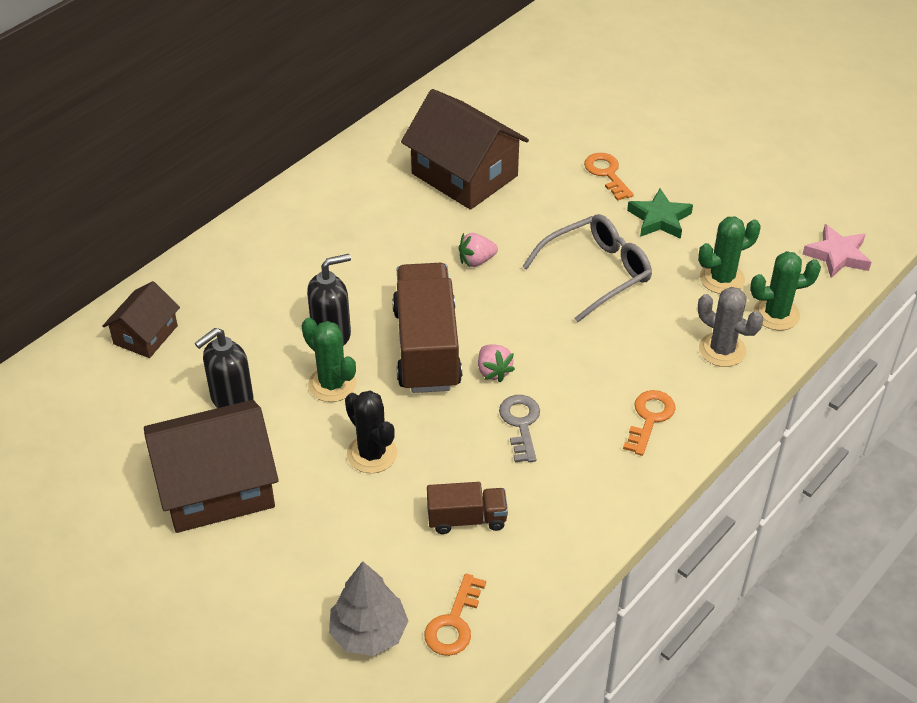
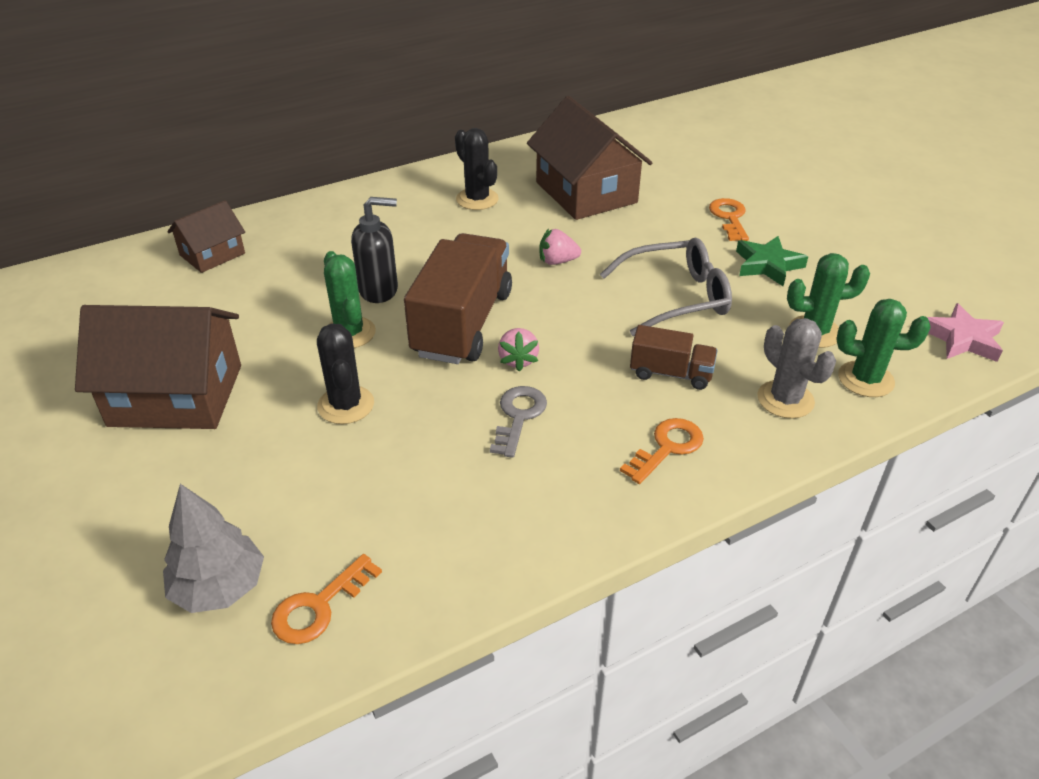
camera: 20 degrees right, 5 degrees down
(231, 399) = (247, 323): black soap dispenser -> none
(365, 207) = (477, 199): none -> black cactus
(467, 519) = (403, 496): brown truck -> brown truck (671, 373)

